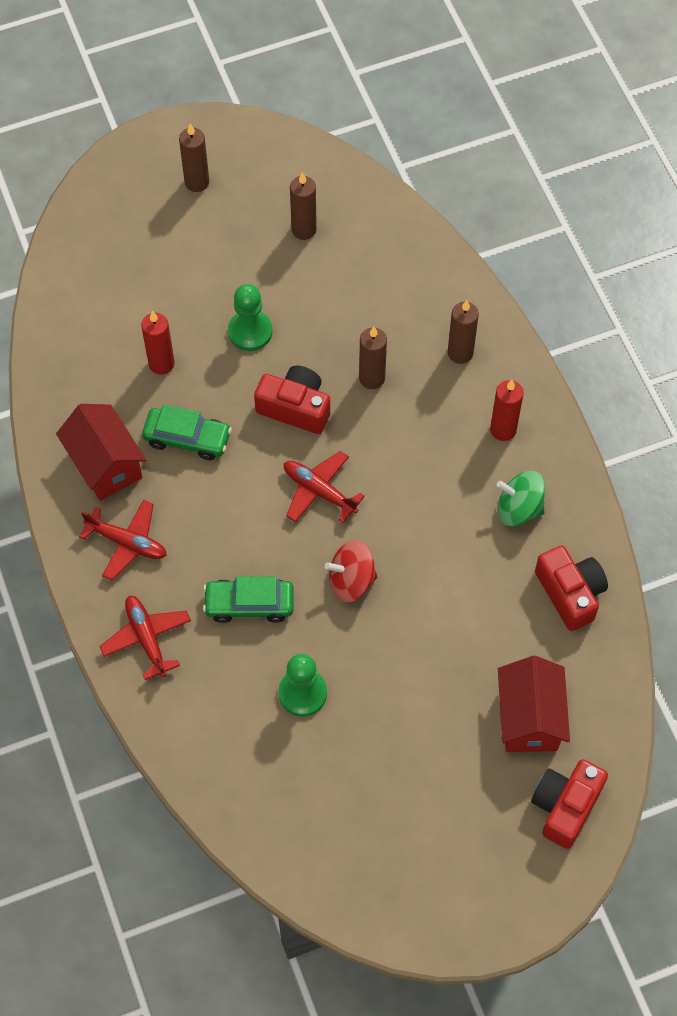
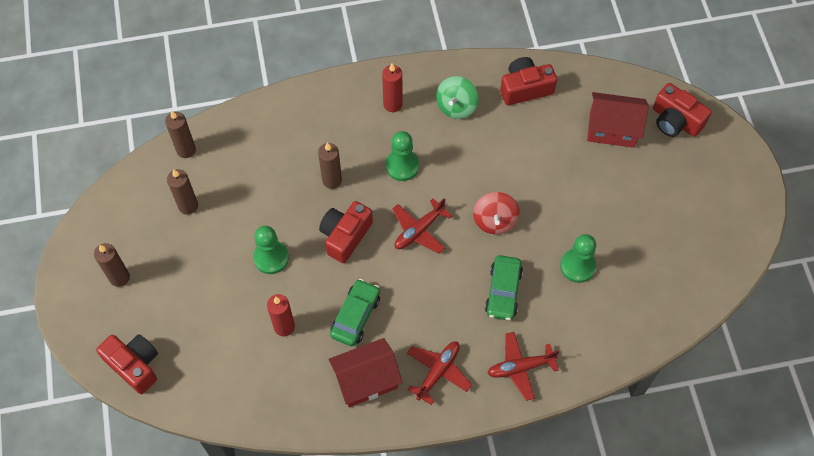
camera: 80 degrees left, 0 degrees up
(91, 223) = (134, 365): none -> red camera
(410, 456) = (402, 166): none -> green pawn
(460, 353) = (324, 119): brown candle -> brown candle (186, 150)

